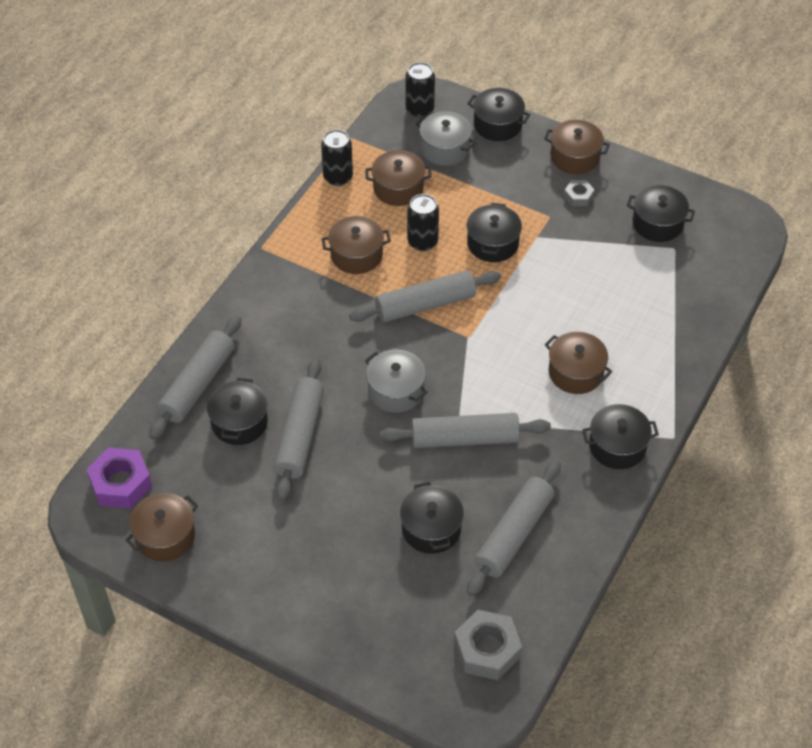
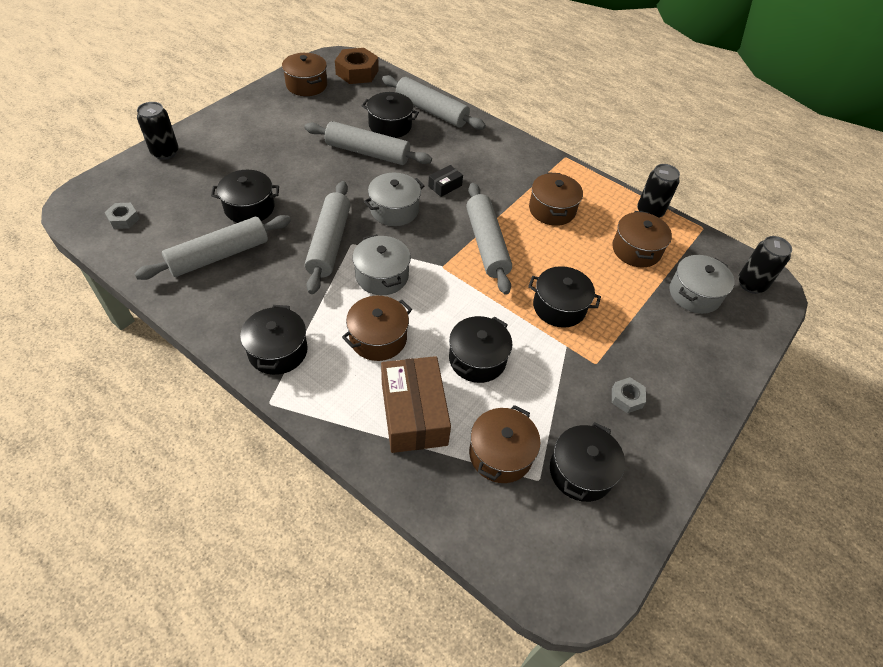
camera: 95 degrees right, 0 degrees up
(121, 483) = (357, 72): purple nut -> brown nut
(342, 351) = (445, 186): none -> black box
(422, 242) = (565, 255): black can -> black can (165, 152)
(487, 650) = (124, 219): grey nut -> grey nut, size x0.54
(497, 125) = (737, 345): black pot -> black pot (477, 359)
(497, 384) = (382, 276): none -> grey pot
(513, 534) = (219, 255): grey rolling pin -> grey rolling pin turned 75 degrees counterclockwise
(575, 157) = (691, 409): brown pot -> brown pot (500, 454)
(645, 333) = (414, 413): none -> brown box

